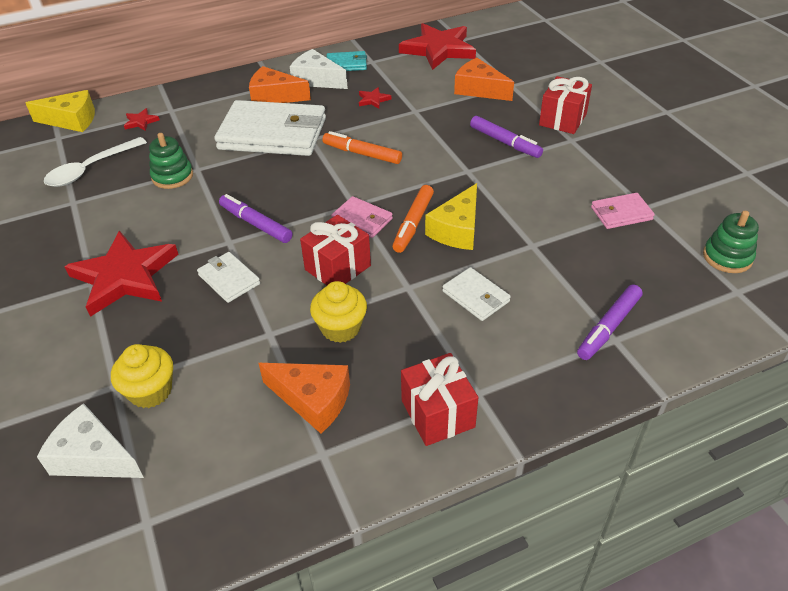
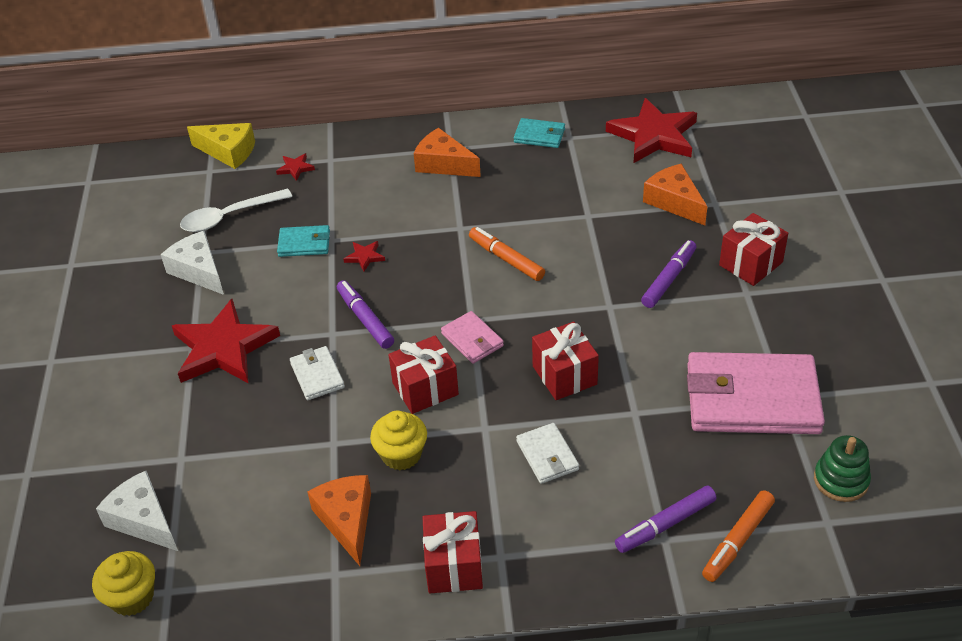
camera: 20 degrees right, 0 degrees up
(150, 391) = (209, 472): yellow cupcake -> yellow cupcake (132, 597)
(172, 176) = (304, 243): green stacking toy -> turquoise wallet
(273, 134) = (423, 213): white wallet -> none
(313, 400) = (347, 520): orange cheese -> orange cheese turned 150 degrees counterclockwise
(316, 80) = (497, 151): white cheese -> white cheese (198, 271)
(373, 100) = (548, 191): red star -> red star (365, 257)
(413, 223) = (522, 357): orange marker -> orange marker (738, 540)
(457, 229) = (564, 375): yellow cheese -> red gift
(505, 142) = (668, 279): purple marker -> purple marker turned 120 degrees counterclockwise
(621, 213) = (752, 399): pink wallet -> pink wallet, size x2.17

